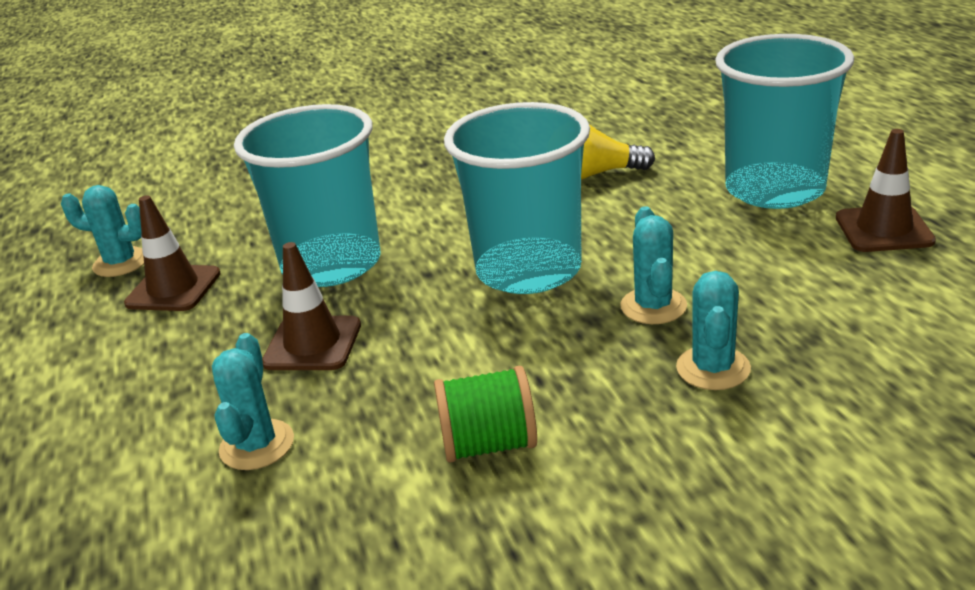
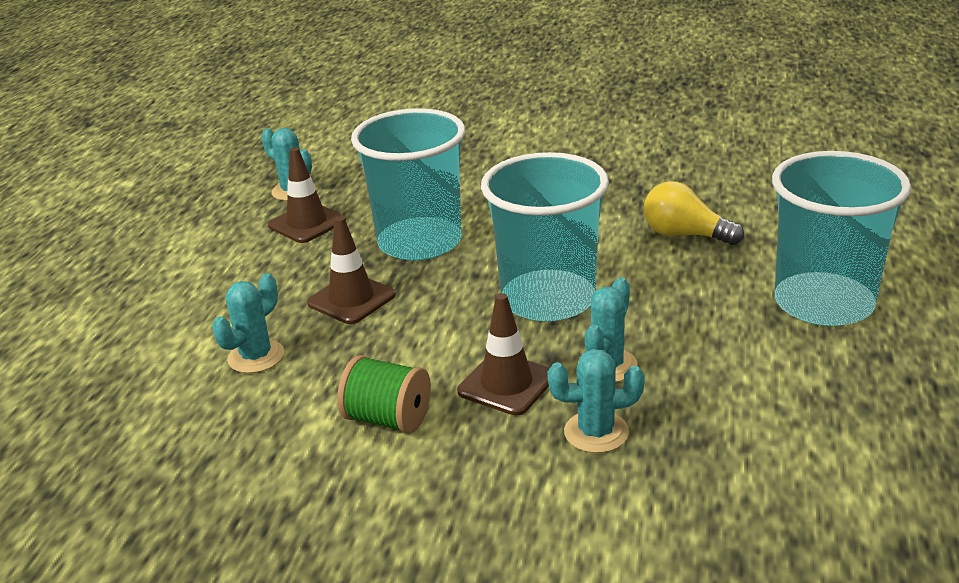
camera: 30 degrees right, 0 degrees up
(713, 368) = (596, 432): turquoise cactus -> turquoise cactus turned 45 degrees clockwise
(883, 229) = (877, 376): brown traffic cone -> brown traffic cone (506, 384)

